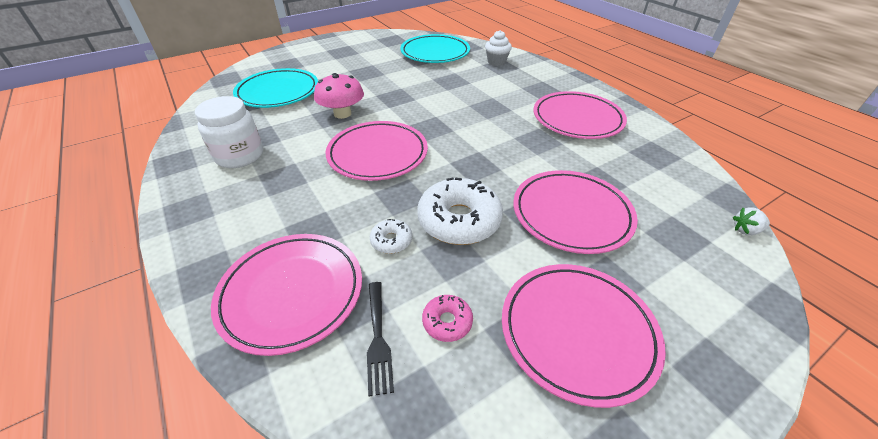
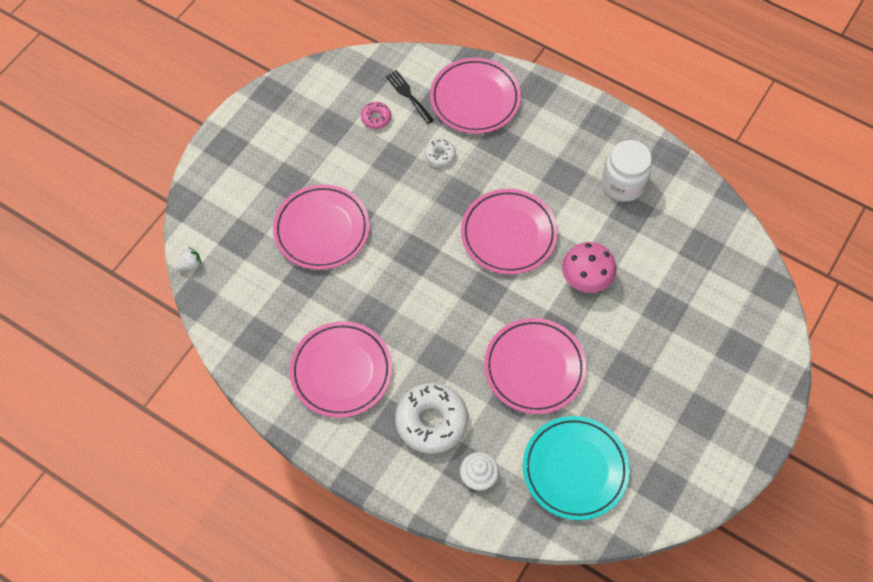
camera: 155 degrees right, 20 degrees up
(278, 92) = (687, 286): turquoise plate -> none
(459, 220) = (402, 190): white donut -> white donut (431, 421)
(577, 332) = (301, 140): pink plate -> pink plate (534, 368)

